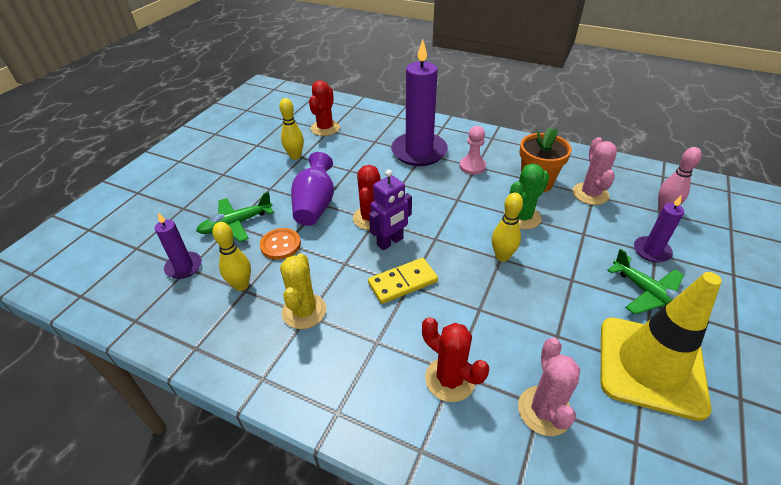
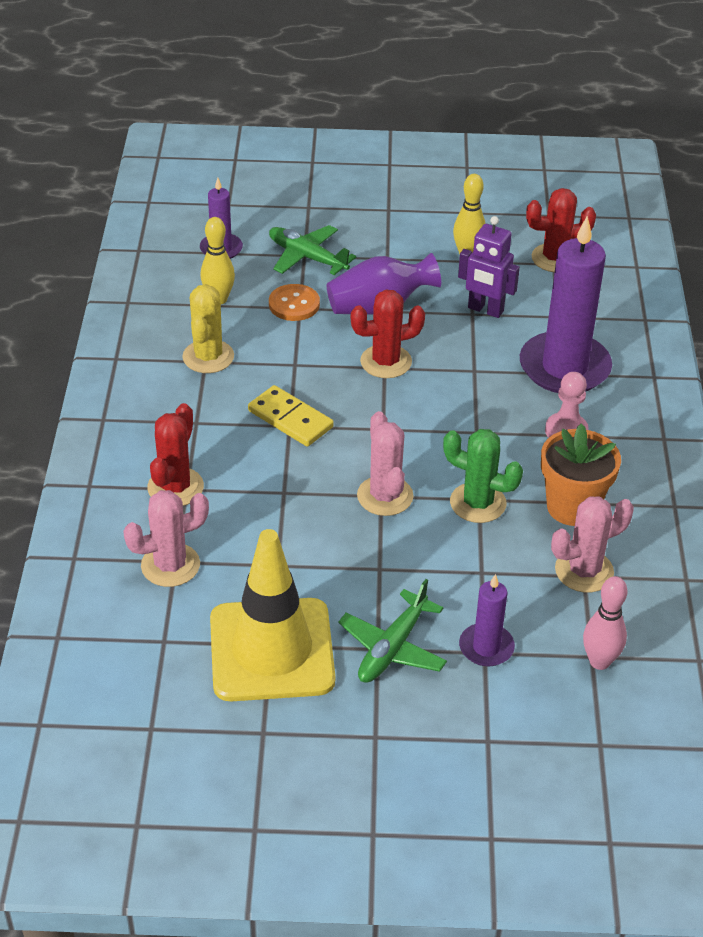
camera: 65 degrees right, 0 degrees up
(304, 311) = (208, 357): yellow cactus -> yellow cactus turned 60 degrees counterclockwise
(390, 242) = (352, 391): purple robot -> purple robot (485, 310)
(502, 256) = (385, 496): yellow bowling pin -> pink cactus

